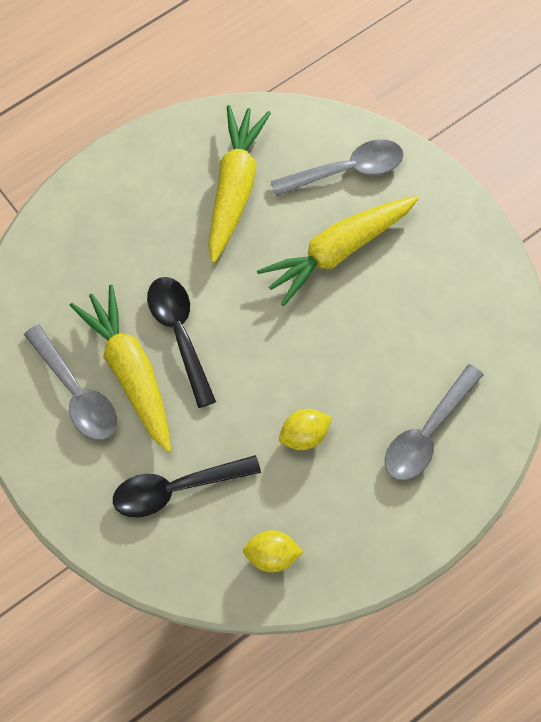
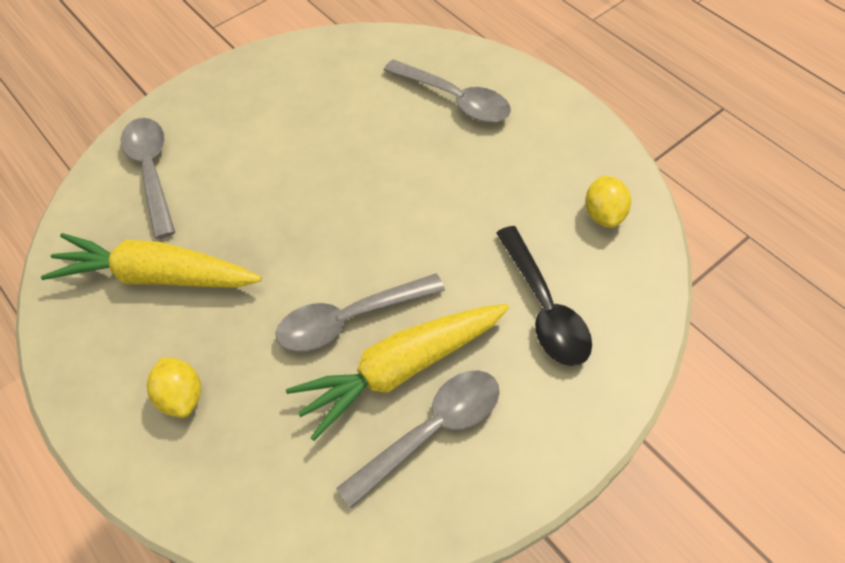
camera: 90 degrees left, 10 degrees down
(179, 334) = (349, 319): black spoon -> grey spoon
(304, 435) = (467, 194): yellow lemon -> yellow lemon (181, 396)
(338, 251) = (251, 174): yellow carrot -> none

